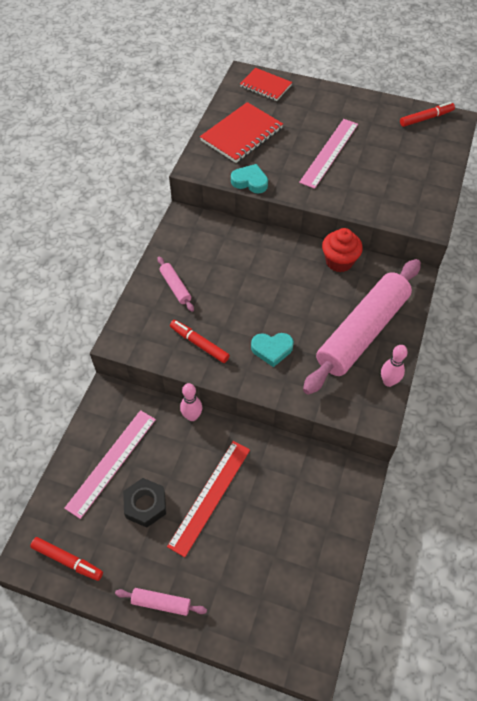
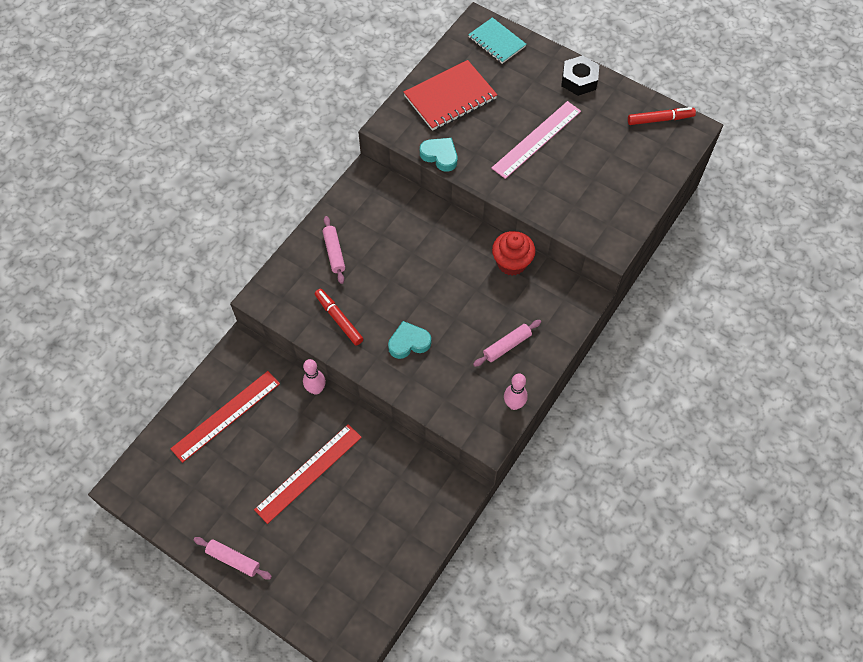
camera: 15 degrees right, 5 degrees up
(67, 560) = (160, 498): red marker -> none
(111, 462) = (226, 415): pink ruler -> red ruler
(145, 505) = (246, 465): black nut -> black nut (579, 80)
(265, 86) = (496, 42): red notebook -> turquoise notebook
(272, 349) = (409, 342): turquoise heart -> turquoise heart turned 150 degrees clockwise
(362, 332) = (507, 345): pink rolling pin -> pink rolling pin, size x0.40

